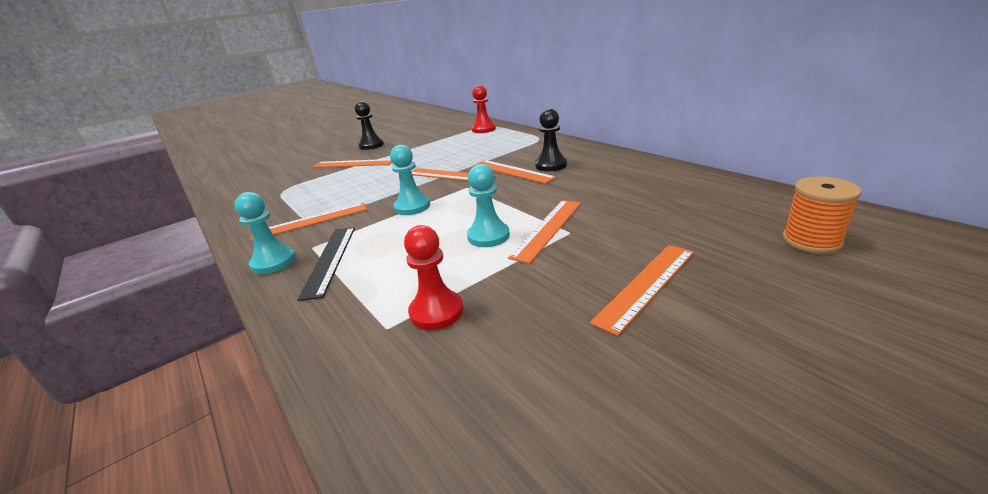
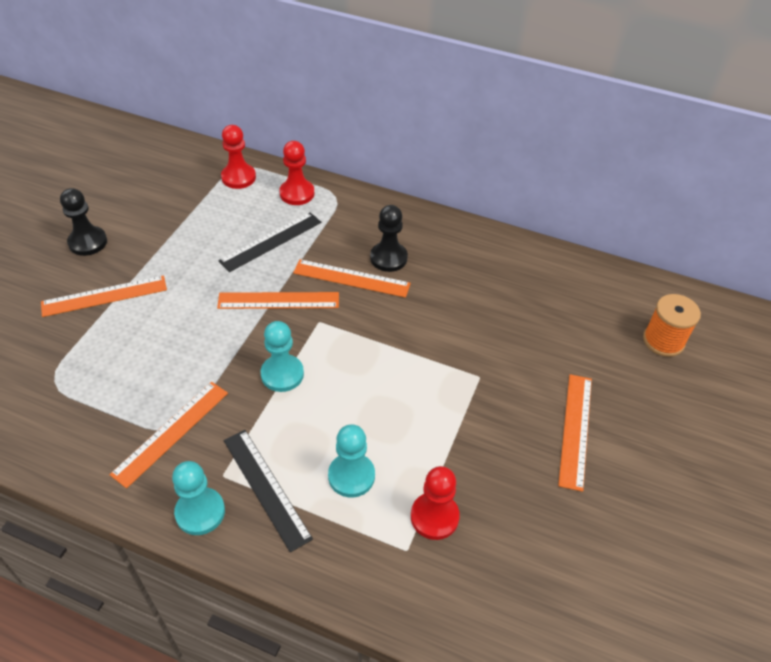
camera: 35 degrees left, 20 degrees up
(475, 152) = (271, 241): none -> black ruler
(488, 236) = (407, 403): turquoise pawn -> turquoise pawn (351, 476)
(514, 136) = (297, 193): none -> red pawn
(548, 229) = (456, 376): orange ruler -> none

